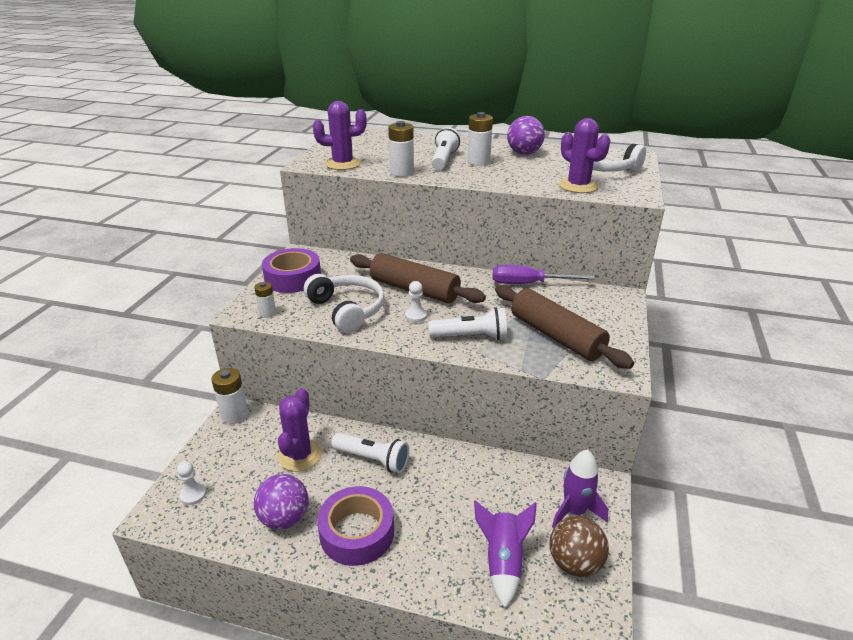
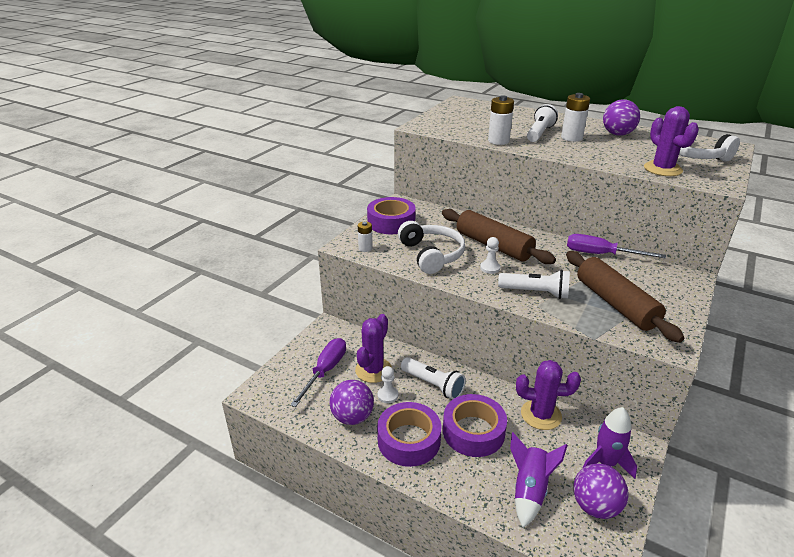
camera: 15 degrees right, 0 degrees up
(193, 494) = (285, 385): white pawn -> white pawn (388, 395)
(234, 415) = (327, 329): white battery -> none
(241, 467) = (325, 371): none -> purple screwdriver
(343, 164) = (448, 129): purple cactus -> purple cactus (541, 415)
(428, 506) = (473, 431): none -> purple tape
(574, 563) = (595, 506): brown ball -> purple ball

